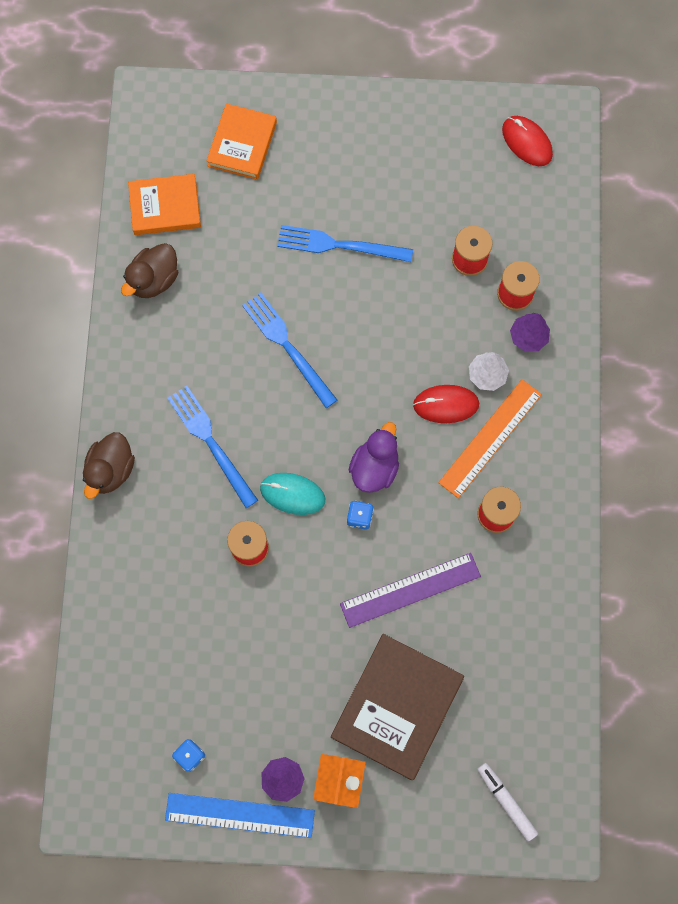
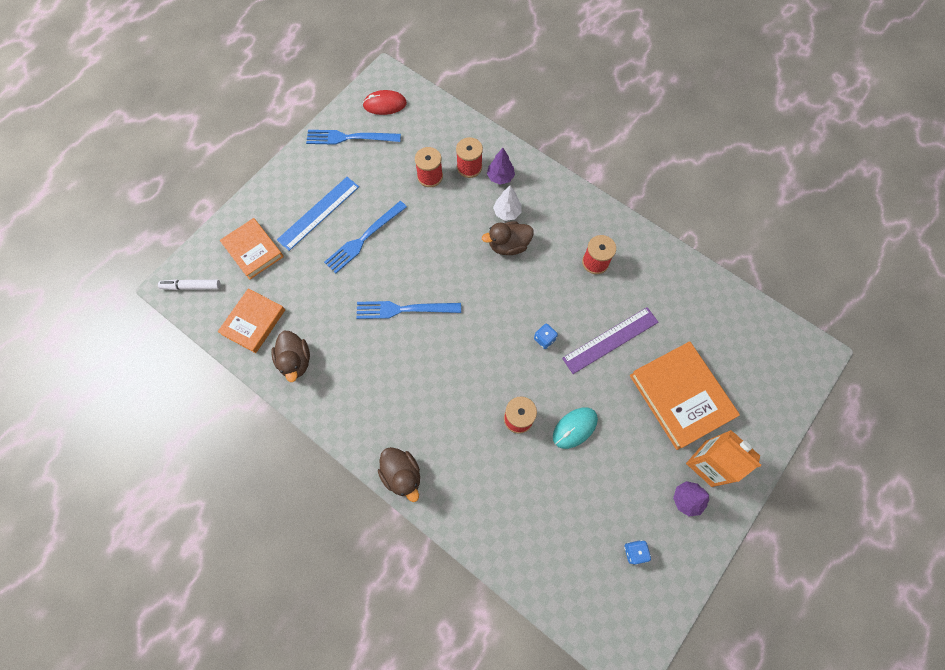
camera: 55 degrees left, 5 degrees down
(211, 443) = (431, 397): blue fork -> blue fork (350, 138)
(240, 815) = (695, 544): blue ruler -> blue ruler (319, 213)
(292, 494) = (501, 369): turquoise mouse -> turquoise mouse (574, 428)
(374, 467) = (519, 310): purple duck -> none
(397, 707) = (680, 396): brown book -> orange book
(410, 590) = (610, 340): purple ruler -> purple ruler turned 45 degrees clockwise
(446, 404) = (508, 245): red mouse -> brown duck
(490, 438) = (546, 235): orange ruler -> none
(506, 801) = (777, 371): white marker -> white marker (192, 286)

